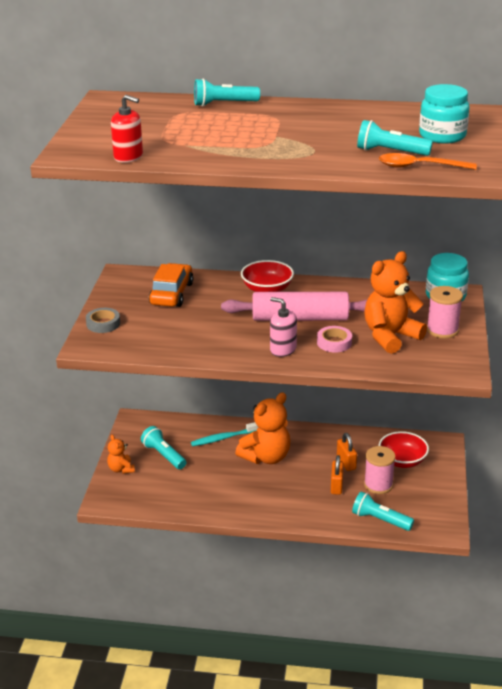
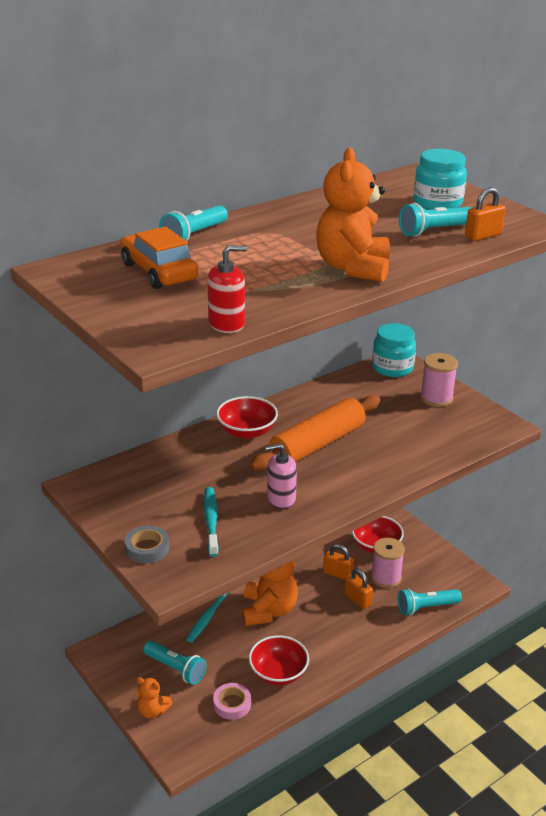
camera: 45 degrees left, 0 degrees up
(160, 328) = (211, 521): none -> turquoise toothbrush
(164, 455) = (175, 669): turquoise flashlight -> turquoise flashlight turned 150 degrees counterclockwise
(171, 294) = (165, 480): orange car -> orange car (159, 272)
(220, 495) = (278, 673): none -> red bowl
(283, 349) = (351, 481): pink soap dispenser -> pink soap dispenser (281, 499)
(300, 318) = (317, 444): pink rolling pin -> orange rolling pin
(334, 342) = (379, 452): pink tape -> pink tape (232, 704)
(390, 336) = (410, 423): orange teddy bear -> orange teddy bear (353, 268)
(420, 167) = (483, 236): orange spoon -> orange padlock

